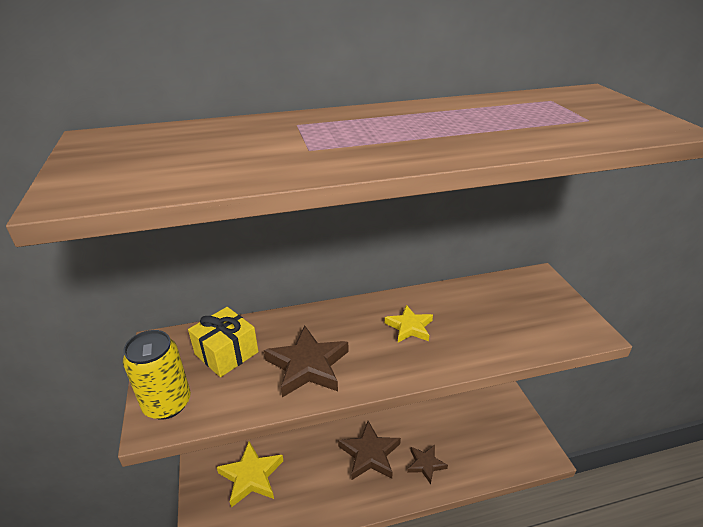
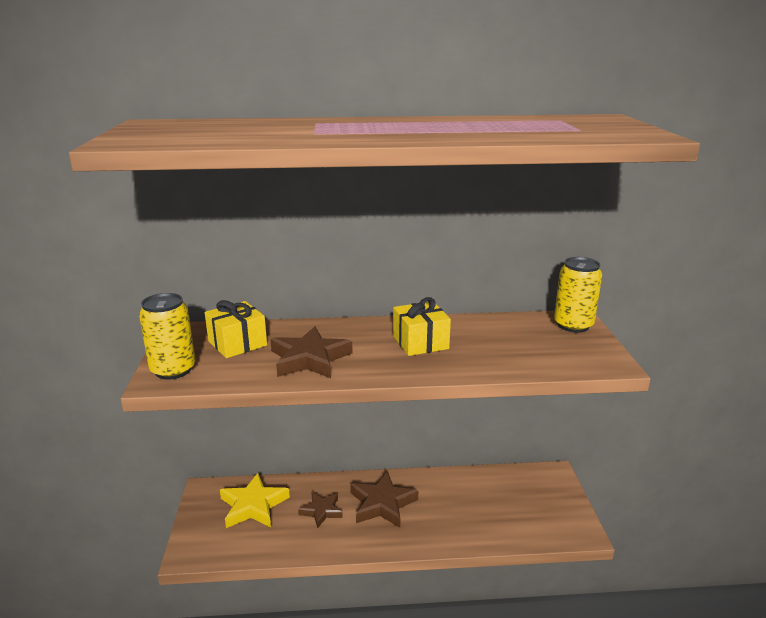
camera: 10 degrees right, 10 degrees down
(409, 327) = (420, 342): yellow star -> yellow gift
(425, 464) = (441, 521): brown star -> brown star (321, 511)
(540, 286) = (573, 325): none -> yellow can

